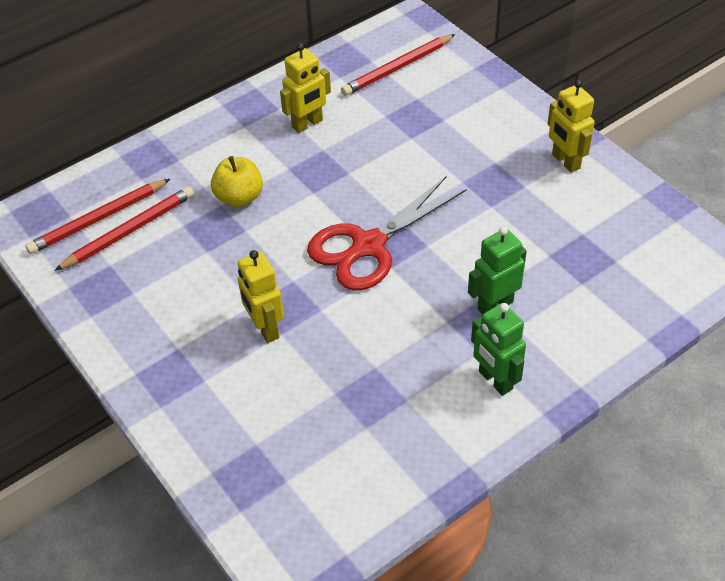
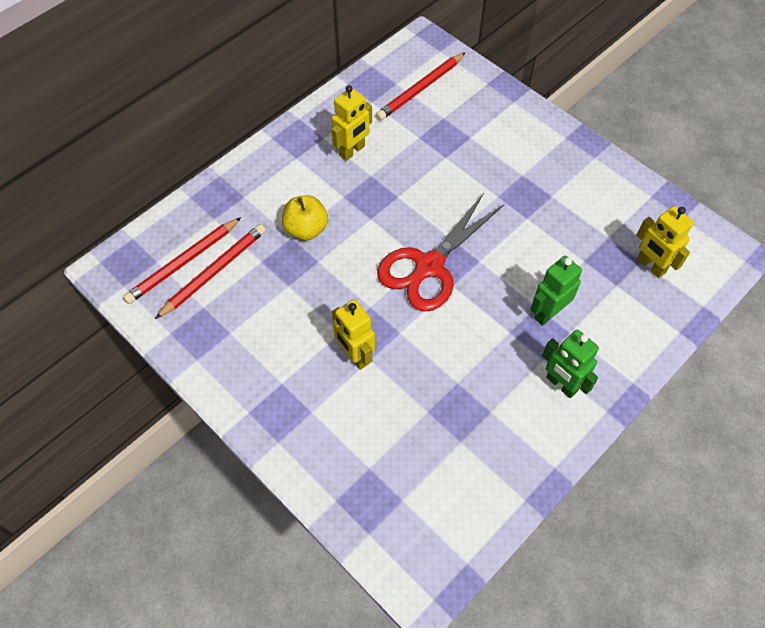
camera: 10 degrees left, 10 degrees up
(565, 161) = (581, 169): yellow robot -> yellow robot (650, 266)

